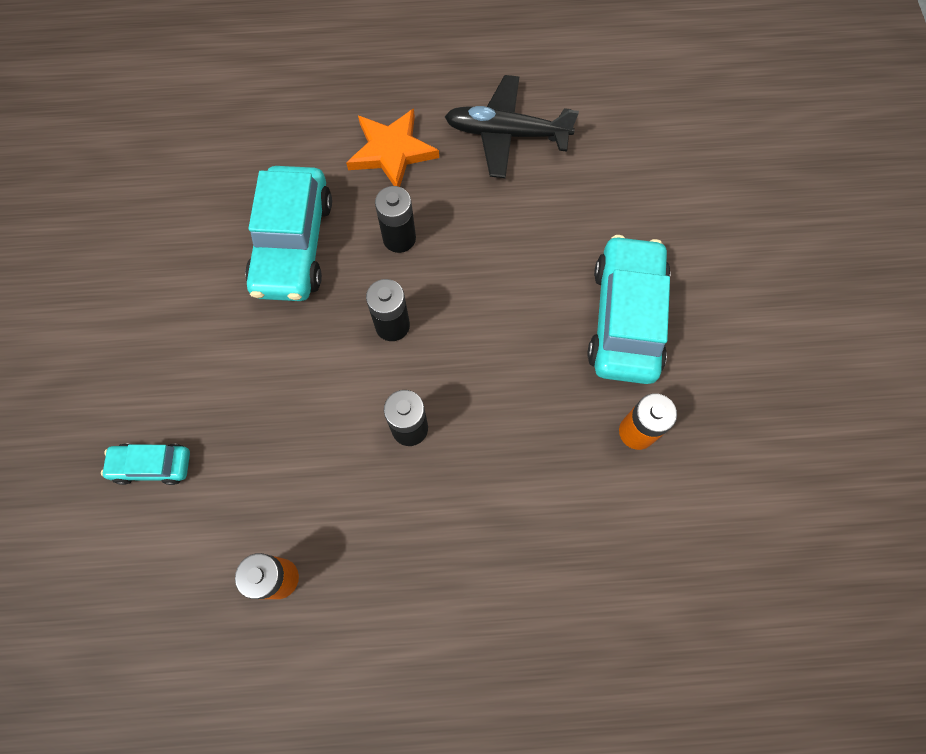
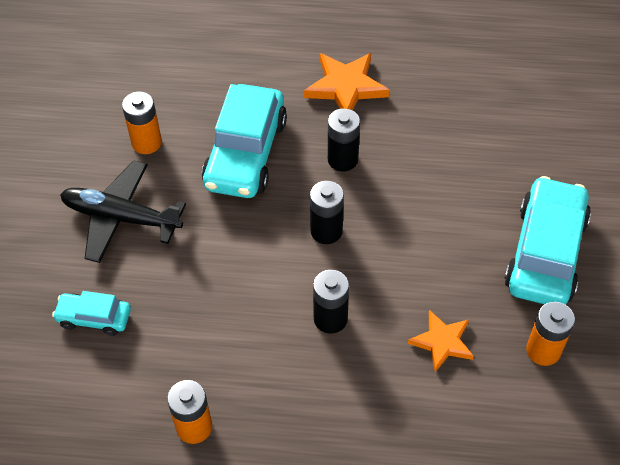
camera: 10 degrees right, 15 degrees down
(182, 246) = (146, 143): none -> orange battery
(506, 134) = (453, 84): black plane -> black plane (121, 218)
(531, 438) = (442, 342): none -> orange star

